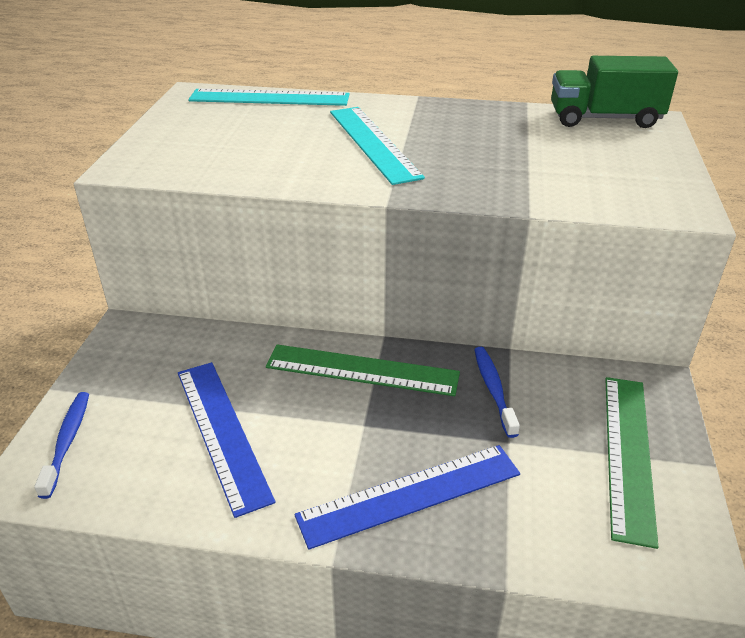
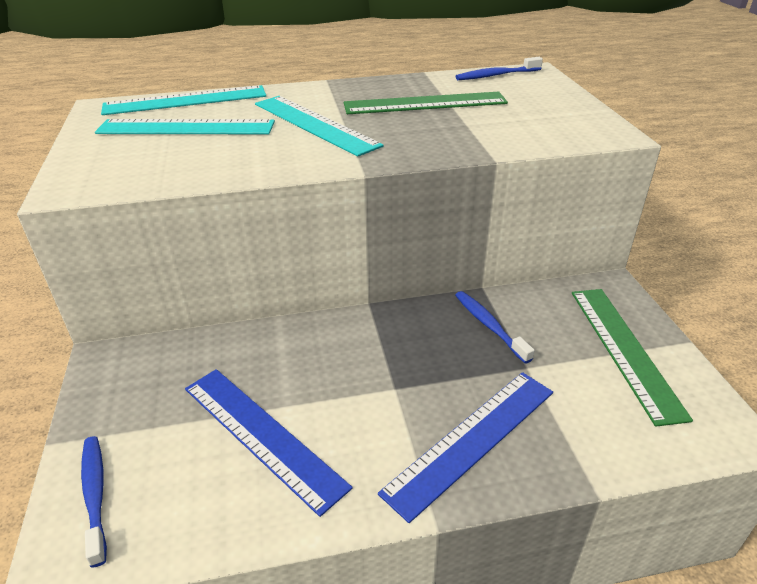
camera: 20 degrees left, 0 degrees up
(253, 126) = (186, 127): none -> turquoise ruler
(362, 370) = (366, 339): green ruler -> green ruler (425, 103)
(604, 119) = (496, 75): green truck -> blue toothbrush

